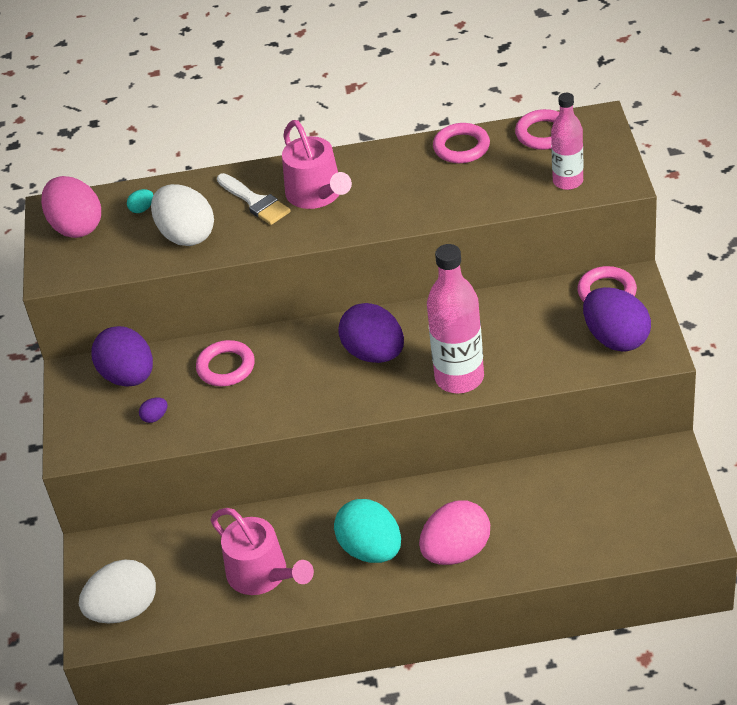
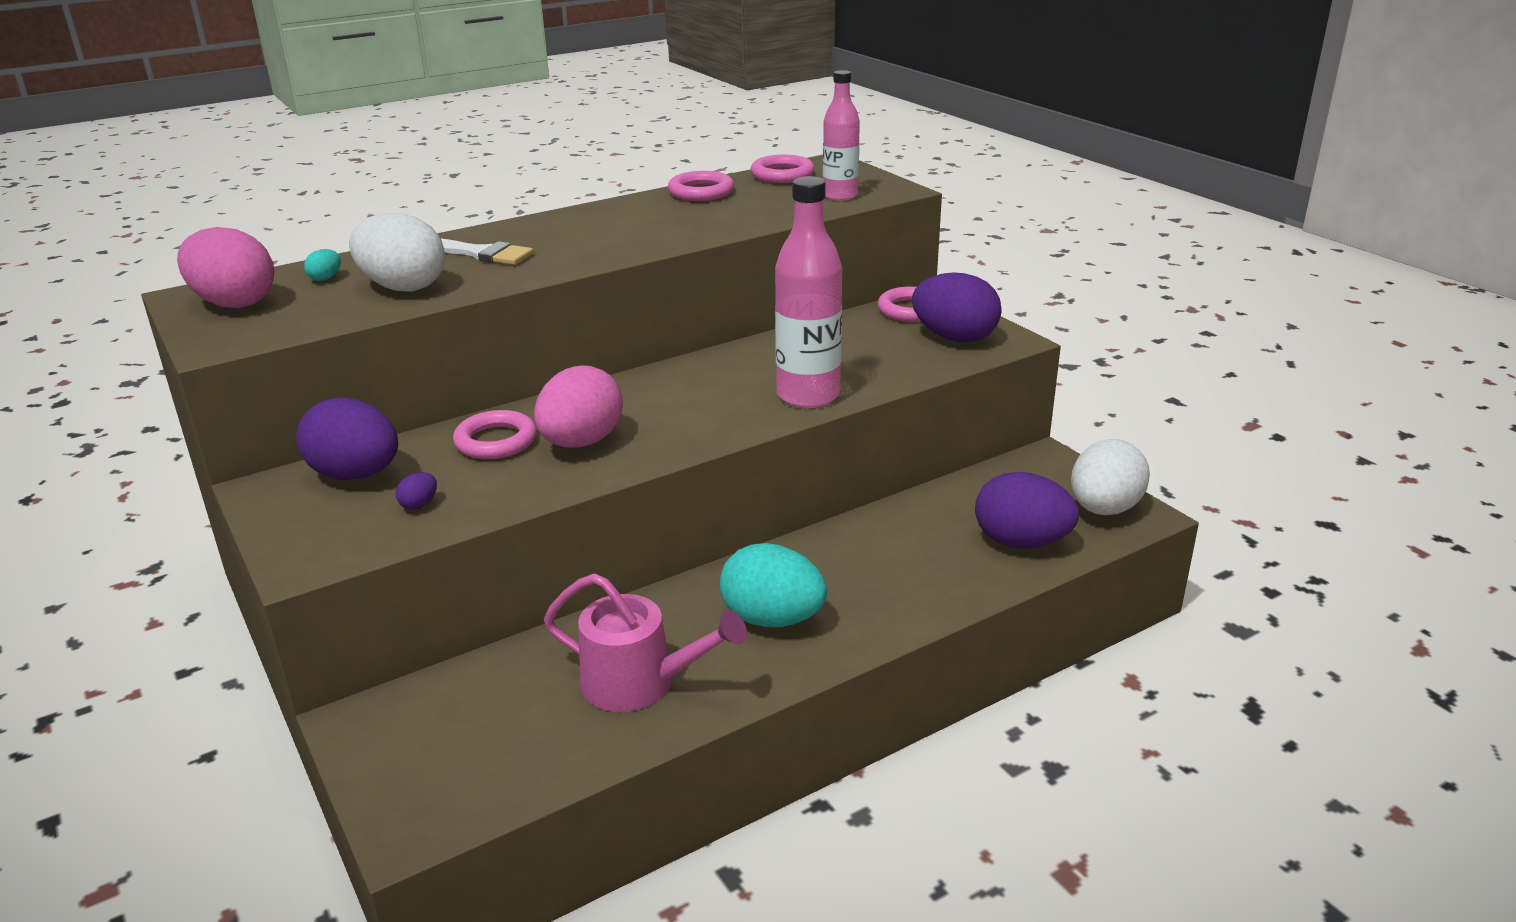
camera: 30 degrees left, 15 degrees down
(124, 610) = (443, 781): white egg -> white egg (1104, 509)
(317, 194) = (557, 239): pink watering can -> none
(374, 353) = (686, 396): purple egg -> purple egg (1021, 542)
(456, 551) = (883, 594): pink egg -> pink egg (581, 442)

